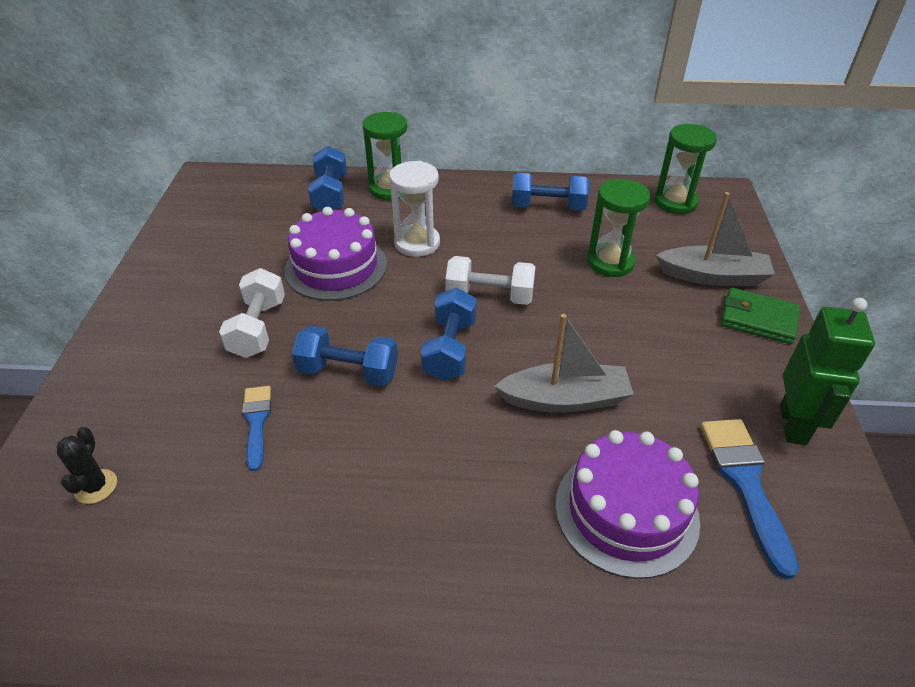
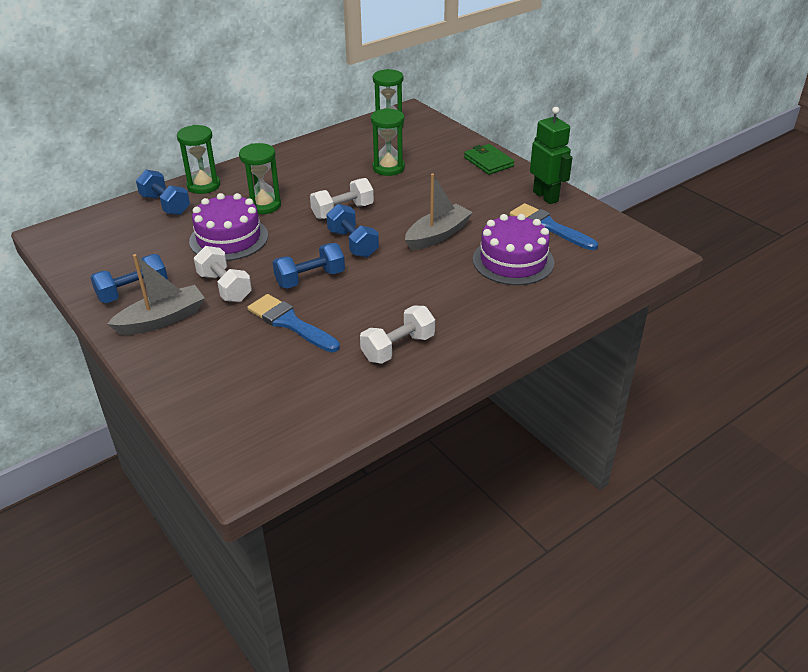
camera: 40 degrees left, 5 degrees down
(96, 486) = (238, 393): black cactus -> none
(257, 422) = (290, 323): blue brush -> blue brush, size x1.59
(318, 554) = (398, 348): none -> white dumbbell
(417, 243) = (264, 205): white hourglass -> green hourglass
(548, 207) = (319, 155): blue dumbbell -> blue dumbbell (133, 291)
(713, 276) = (447, 152): grey boat -> grey boat (162, 319)
(758, 319) = (488, 162): green wallet -> green wallet turned 75 degrees clockwise

